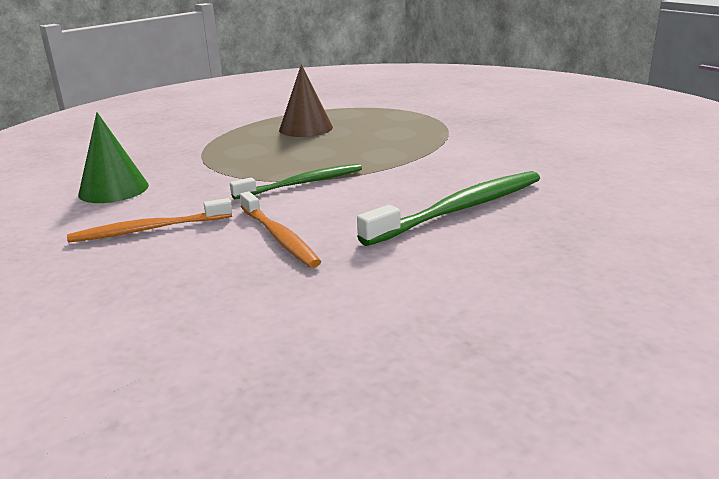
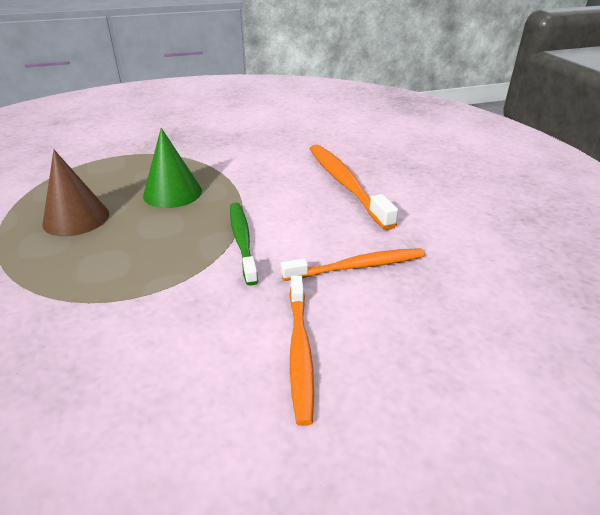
camera: 75 degrees left, 10 degrees up
(113, 189) = (141, 388): green cone -> green cone (172, 193)
(460, 209) = (345, 184): green toothbrush -> orange toothbrush

